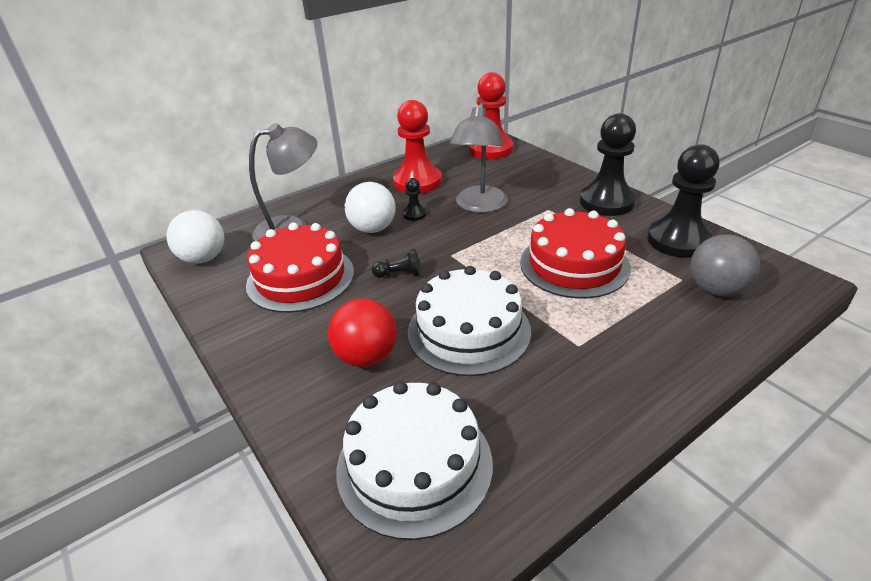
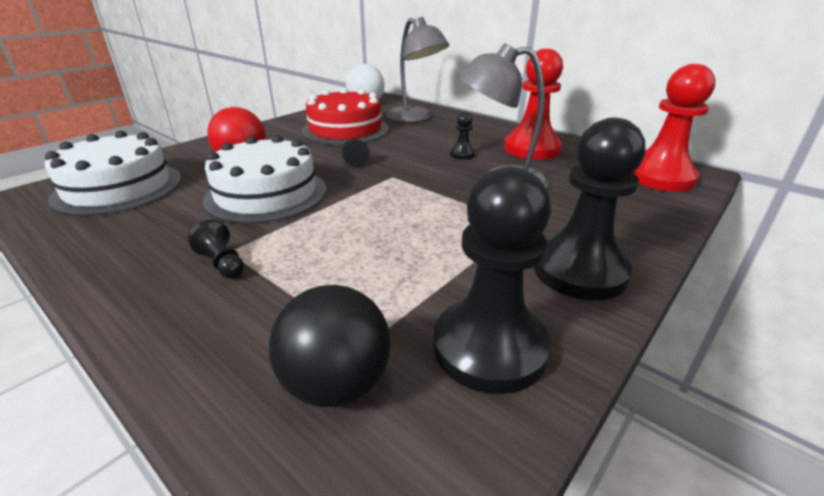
camera: 75 degrees right, 5 degrees down
(373, 229) = (426, 142): white ball -> none
(574, 264) = (388, 245): red cake -> none
(598, 346) = (222, 263): none -> black pawn
(716, 290) = (336, 384): grey ball -> black ball

